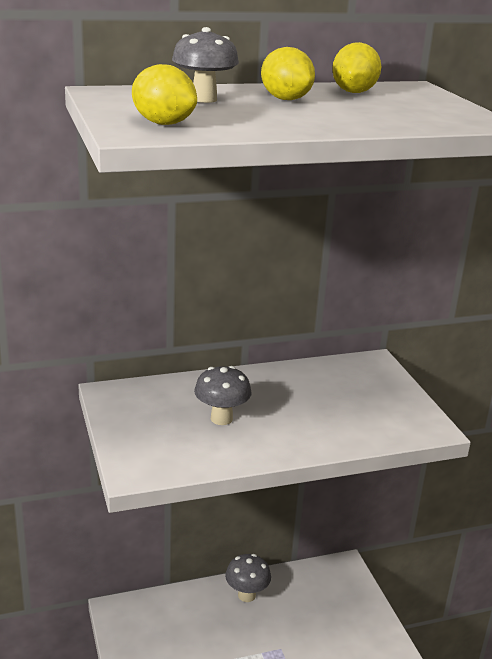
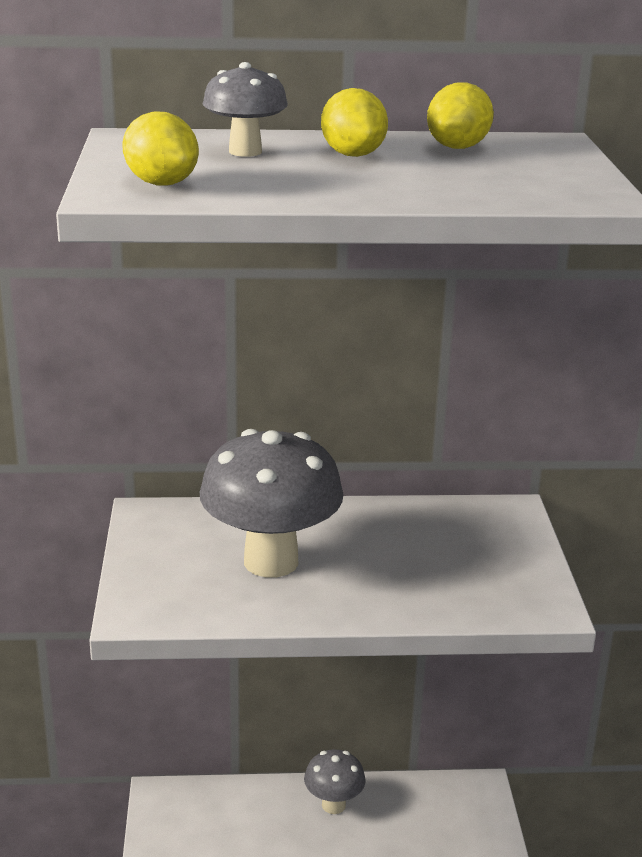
camera: 15 degrees right, 0 degrees up
(221, 418) = (271, 561): grey mushroom -> grey mushroom, size x1.90

